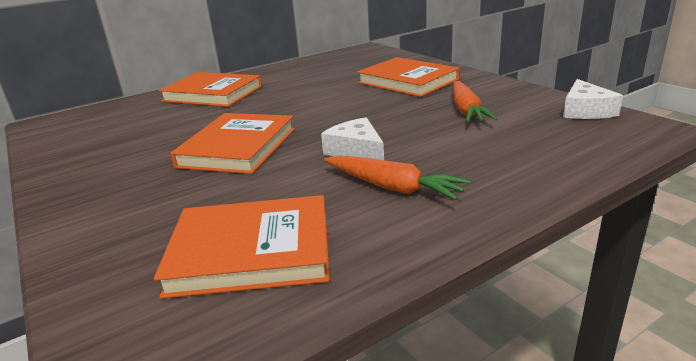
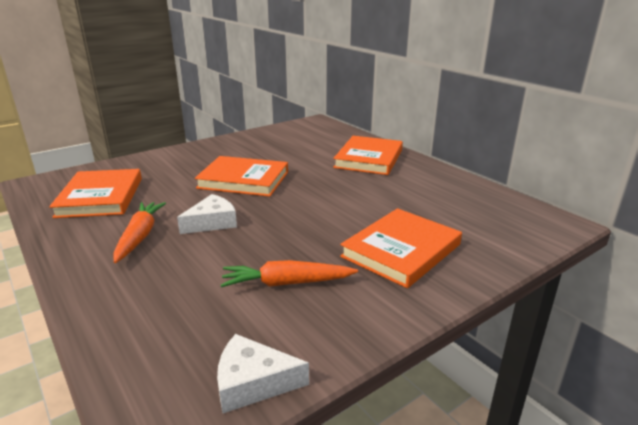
camera: 85 degrees right, 0 degrees up
(392, 187) = (140, 237): orange carrot -> orange carrot turned 150 degrees clockwise

